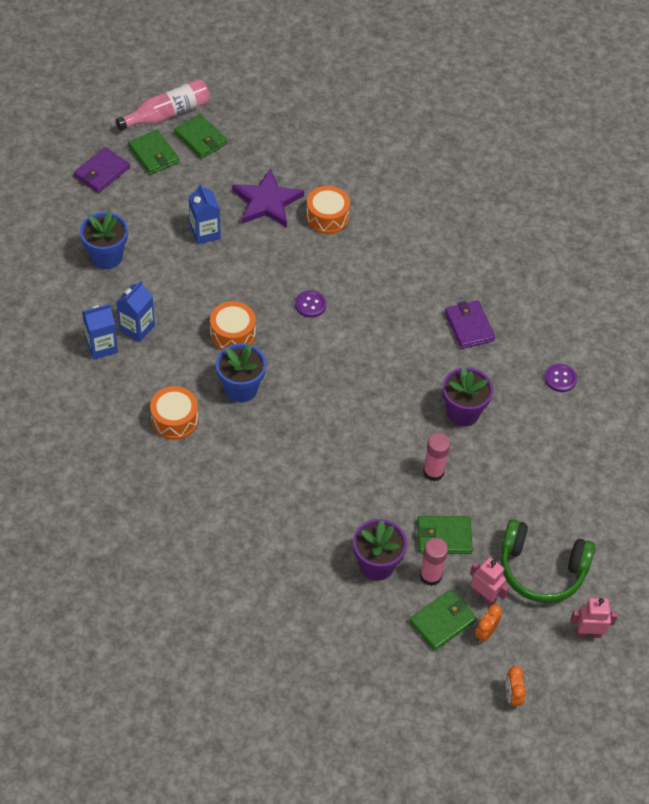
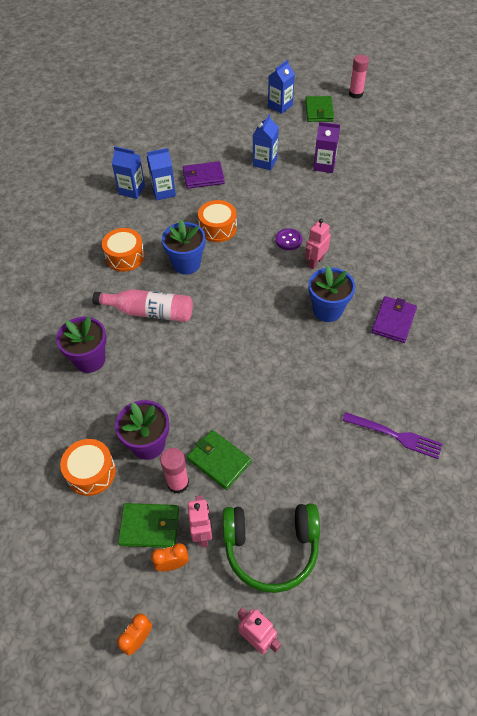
camera: 45 degrees right, 0 degrees up
(102, 172) = (238, 100): purple wallet -> purple wallet (203, 177)
(106, 257) = (190, 144): blue flower pot -> blue flower pot (327, 310)
(153, 154) = (280, 106): green wallet -> blue carton
(167, 114) = (312, 89): pink bottle -> pink bottle (149, 312)
(267, 202) = (324, 165): purple star -> purple carton
(327, 217) = (357, 194): orange drum -> orange drum (91, 472)
(355, 312) = (315, 262): none -> pink robot
(433, 472) = (260, 406): pink glue stick -> pink glue stick (355, 94)
(463, 412) = (327, 378): purple flower pot -> purple flower pot (90, 360)
(541, 569) = (271, 547): green headphones -> green headphones turned 60 degrees counterclockwise
(553, 423) = (395, 435): none -> purple fork
(560, 378) = (435, 405): purple button -> none

